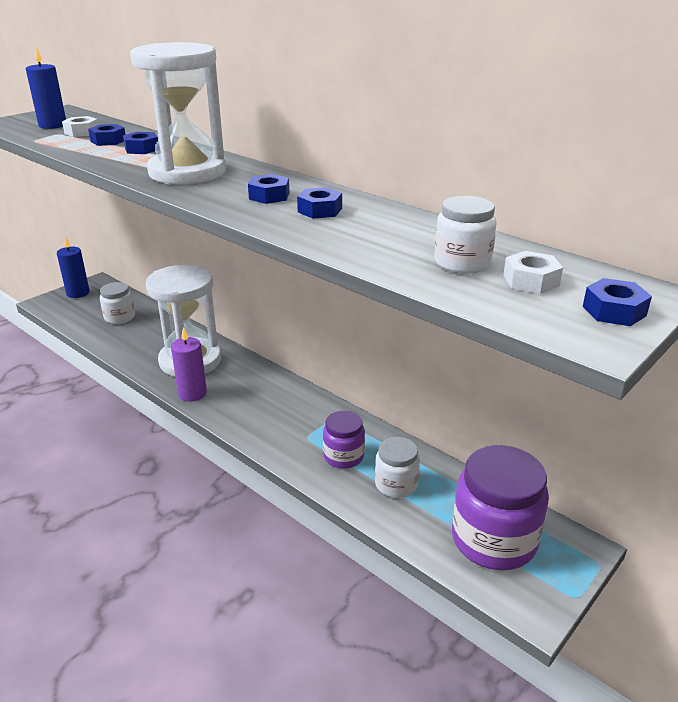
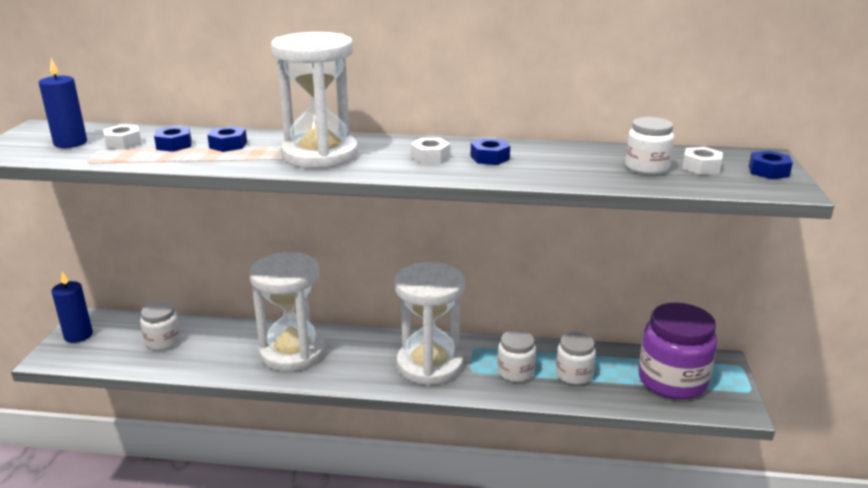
camera: 35 degrees left, 5 degrees down
(192, 393) = (332, 377): purple candle -> none
(269, 196) = (430, 157): blue nut -> white nut
(278, 416) = (429, 365): none -> white hourglass
(343, 456) = (515, 372): purple jar -> white jar

